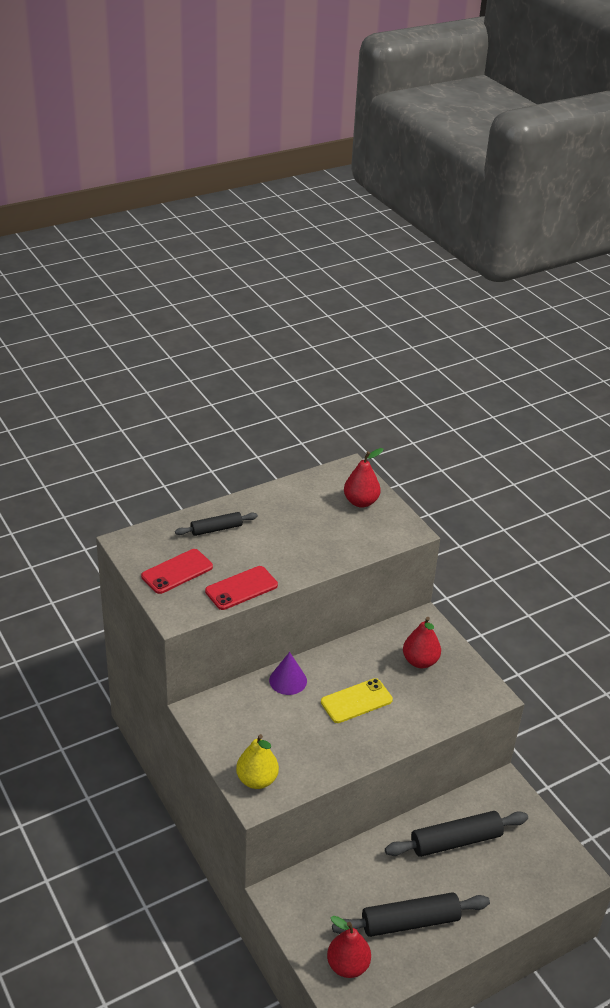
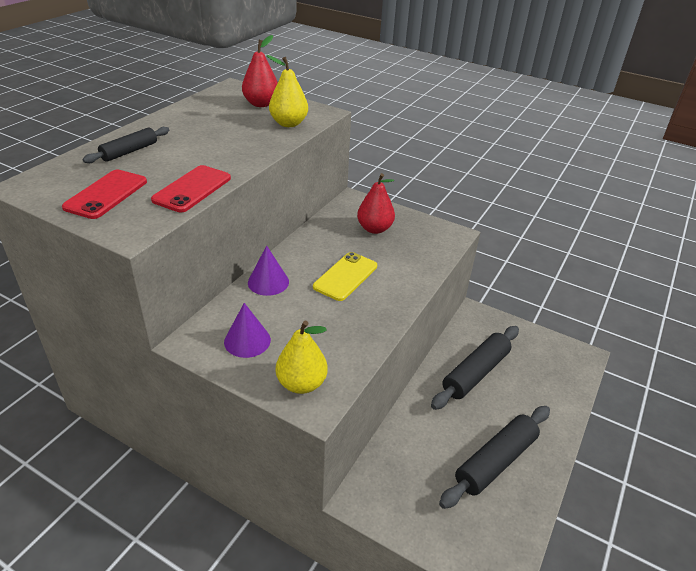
camera: 30 degrees left, 0 degrees up
(239, 727) = (247, 340): none -> purple cone
(347, 965) = (476, 536): red pear -> none
(368, 537) = (288, 123): none -> yellow pear

